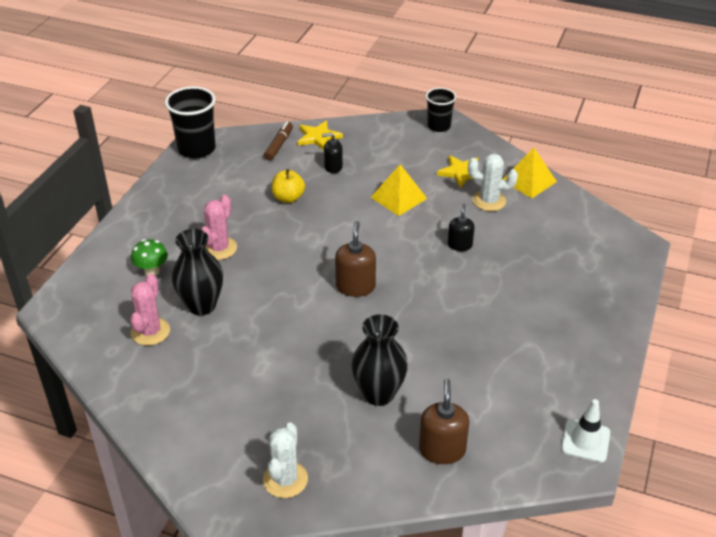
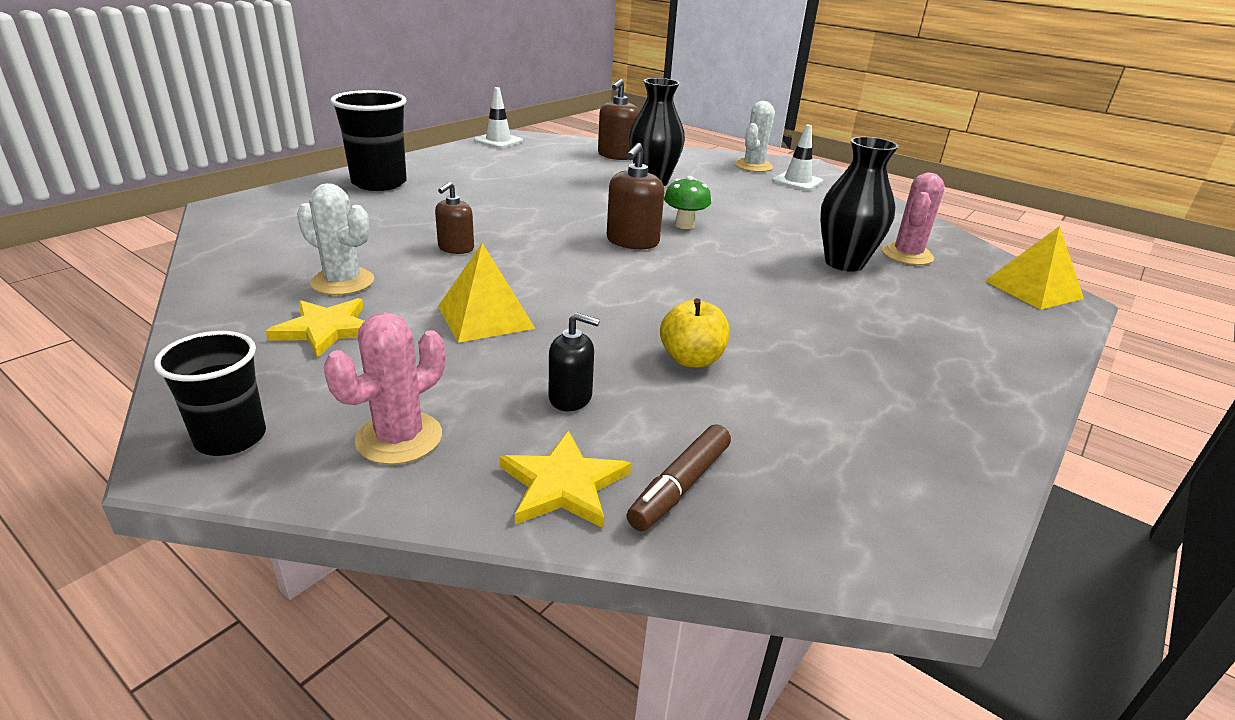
camera: 165 degrees left, 10 degrees down
(152, 271) = (932, 308): green mushroom -> green mushroom (684, 225)
(196, 149) = (918, 532): black cup -> black cup (379, 183)
(219, 248) = (826, 313): pink cactus -> pink cactus (399, 438)
(234, 452) = (797, 181): none -> white traffic cone
(460, 245) = (456, 248): black soap dispenser -> brown soap dispenser
(529, 181) = (233, 292): yellow pyramid -> yellow pyramid (1033, 289)

